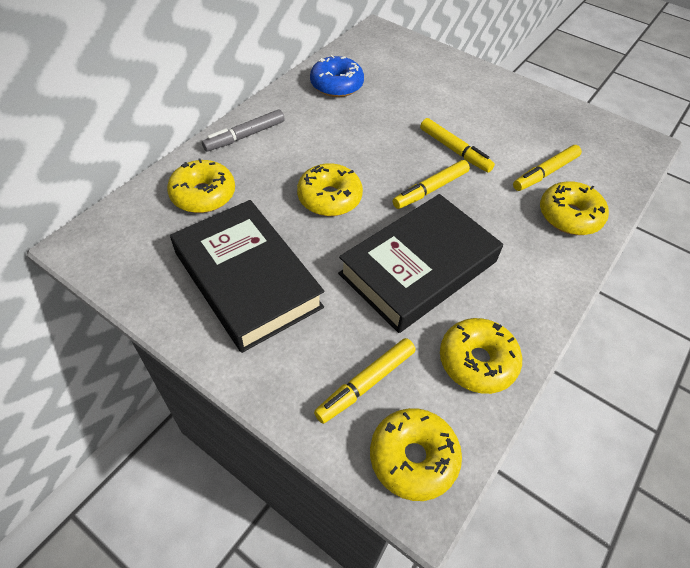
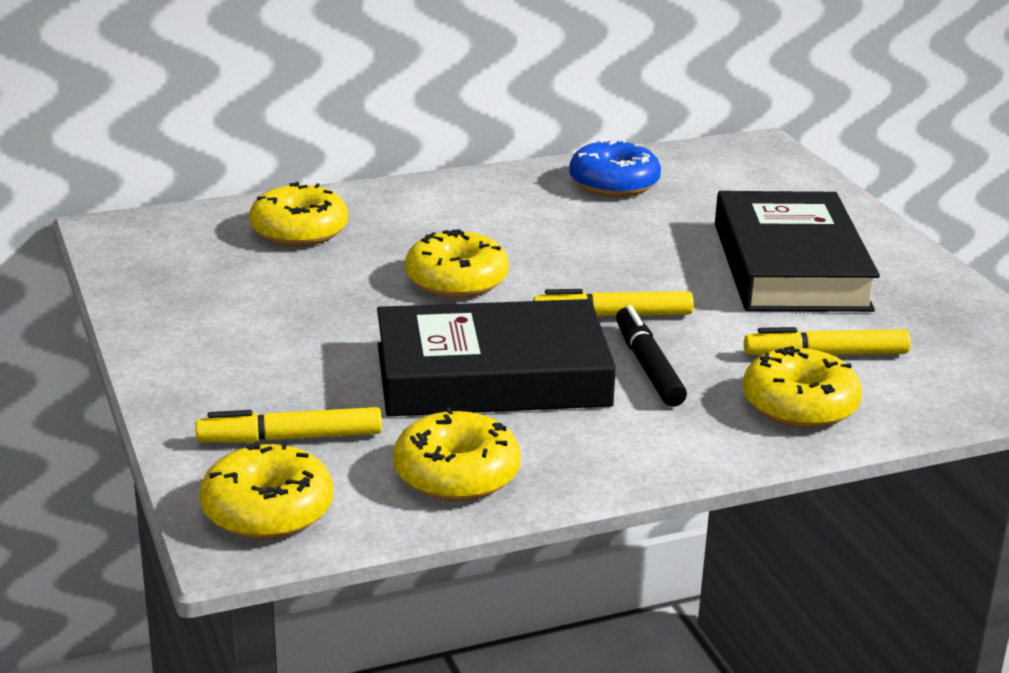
camera: 35 degrees right, 25 degrees down
(245, 136) = (418, 197): grey marker -> none
(247, 279) = (261, 313): black book -> black book (790, 266)
(454, 150) = (707, 292): yellow marker -> none
(482, 221) = (648, 367): none -> black marker

